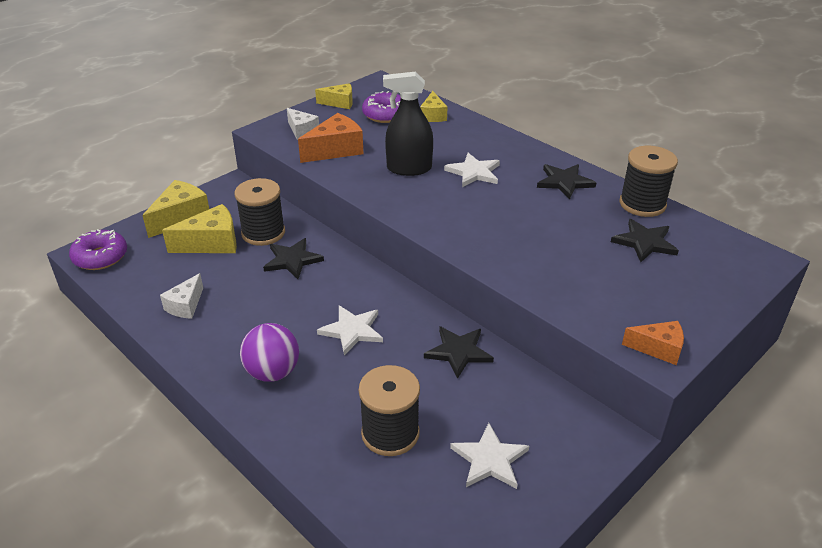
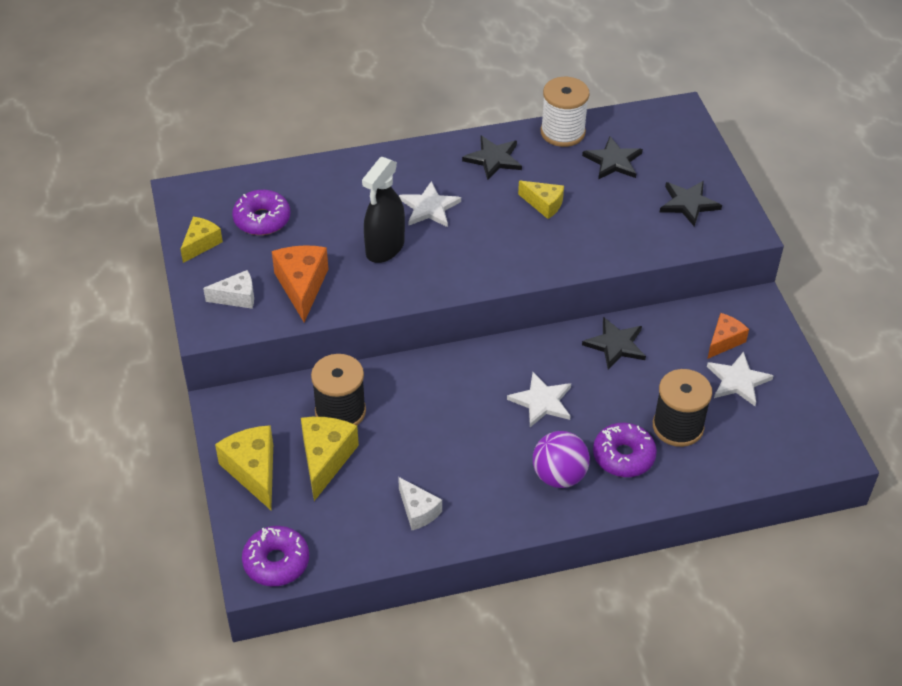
camera: 60 degrees left, 10 degrees up
(292, 260) = (405, 405): black star -> black star (688, 204)
(324, 407) = (623, 456): none -> purple donut
(433, 115) = (297, 186): yellow cheese -> yellow cheese (544, 204)
(642, 204) = (562, 132): black spool -> white spool
(658, 349) = (735, 225): orange cheese -> orange cheese (724, 341)

